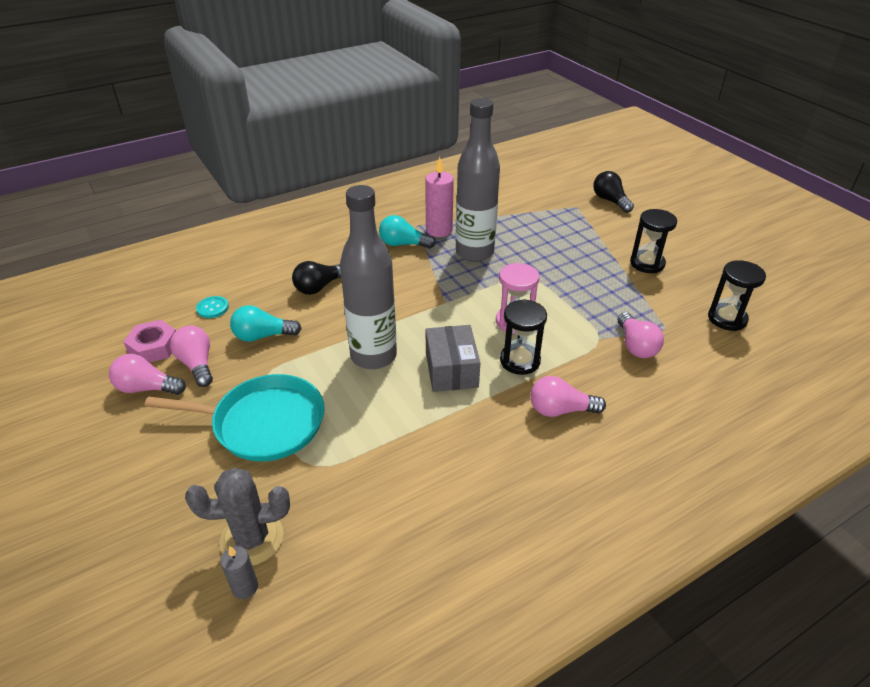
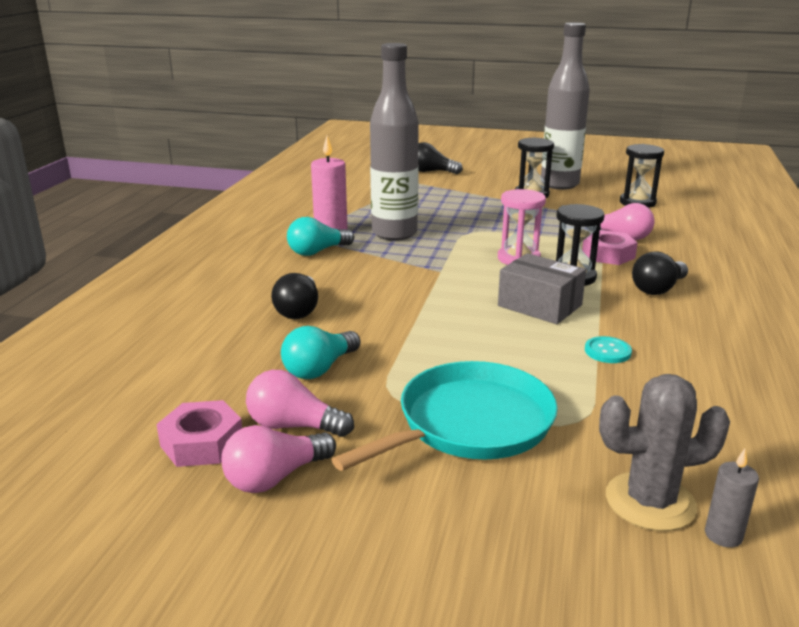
camera: 45 degrees left, 15 degrees down
(212, 308) = (207, 378): turquoise button -> turquoise button (607, 351)
(252, 539) = (650, 502): grey cactus -> grey cactus turned 45 degrees clockwise
(373, 356) = (460, 328): grey bottle -> grey bottle (559, 184)
(560, 410) = (658, 289): pink light bulb -> black light bulb
(588, 356) = (608, 254): none -> pink nut

